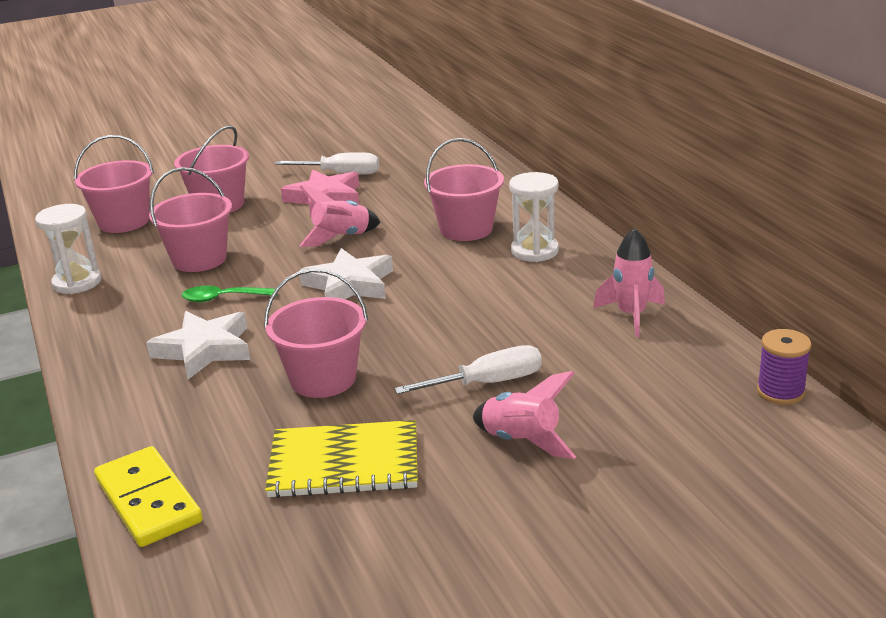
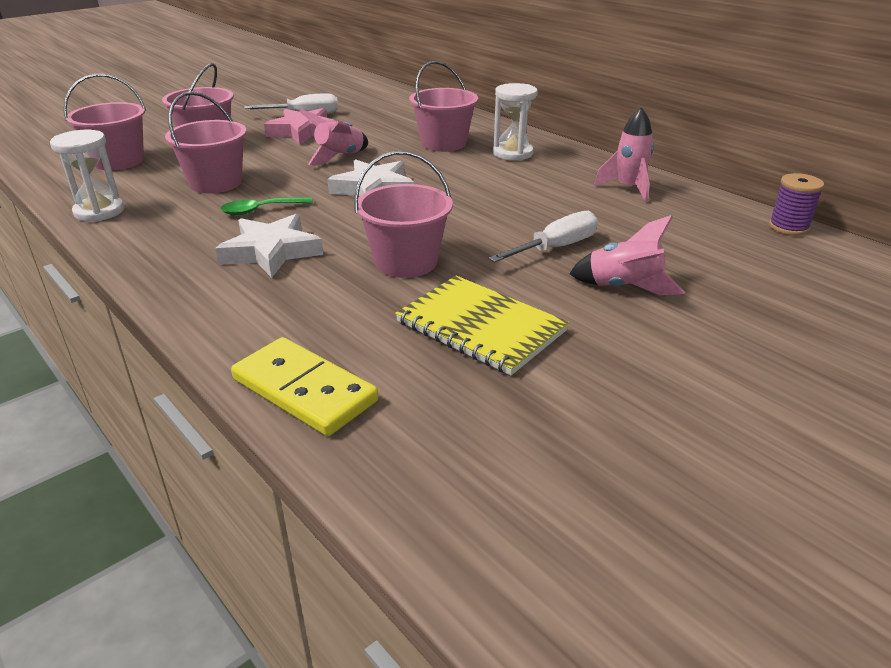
camera: 20 degrees left, 5 degrees up
(344, 463) = (480, 327): yellow notebook -> yellow notebook turned 60 degrees clockwise

